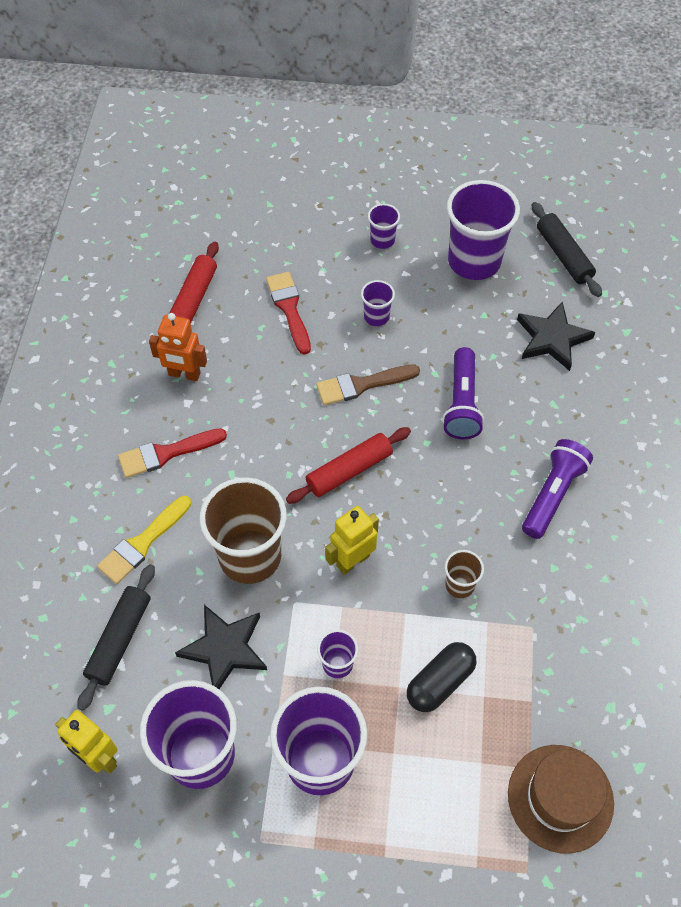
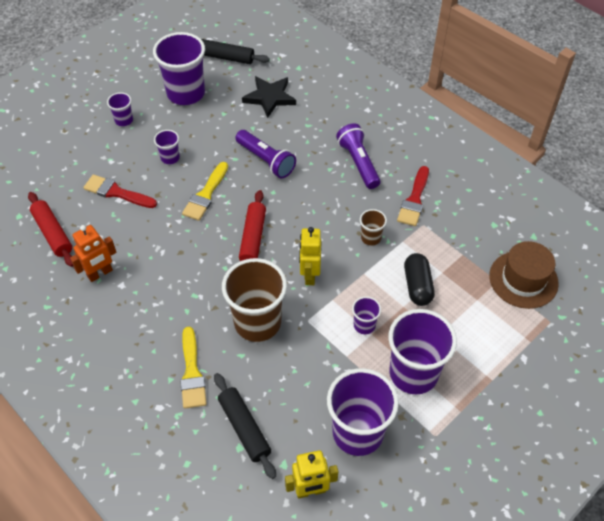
camera: 50 degrees left, 5 degrees down
(166, 453) = (144, 319): red brush -> red brush (414, 200)
(224, 649) = (303, 375): black star -> none
(362, 385) = (206, 194): brown brush -> yellow brush

